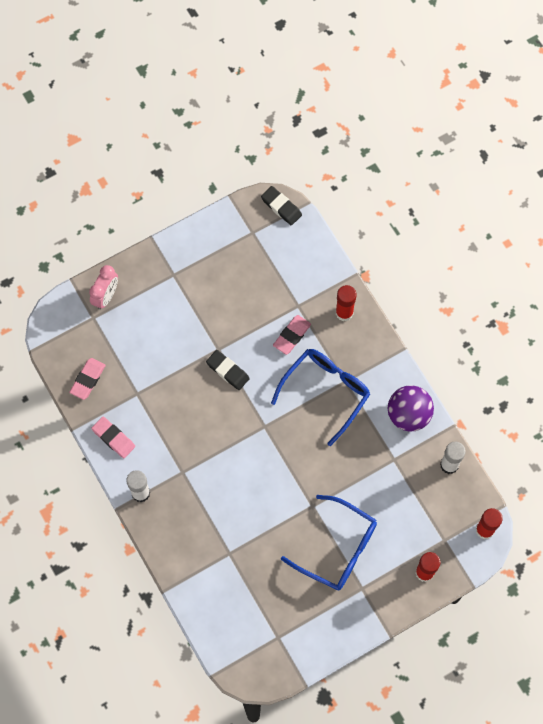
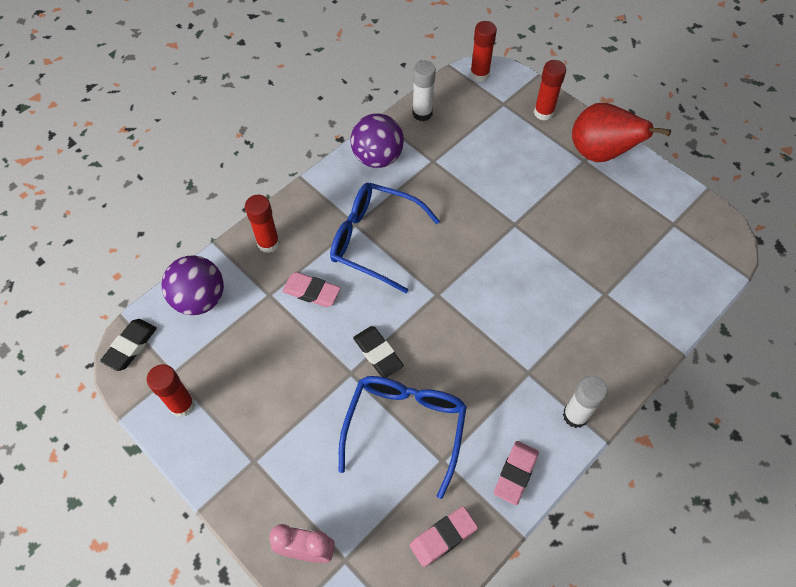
camera: 105 degrees left, 10 degrees down
(88, 380) = (443, 537): pink eraser -> pink eraser turned 45 degrees counterclockwise
(226, 235) = (182, 405): none -> red glue stick
(227, 371) = (378, 353): black eraser -> black eraser turned 60 degrees counterclockwise
(307, 257) = (200, 299): none -> purple ball
(338, 549) = (552, 189): blue glasses -> blue glasses (405, 427)
(366, 605) = (600, 153): none -> red pear

